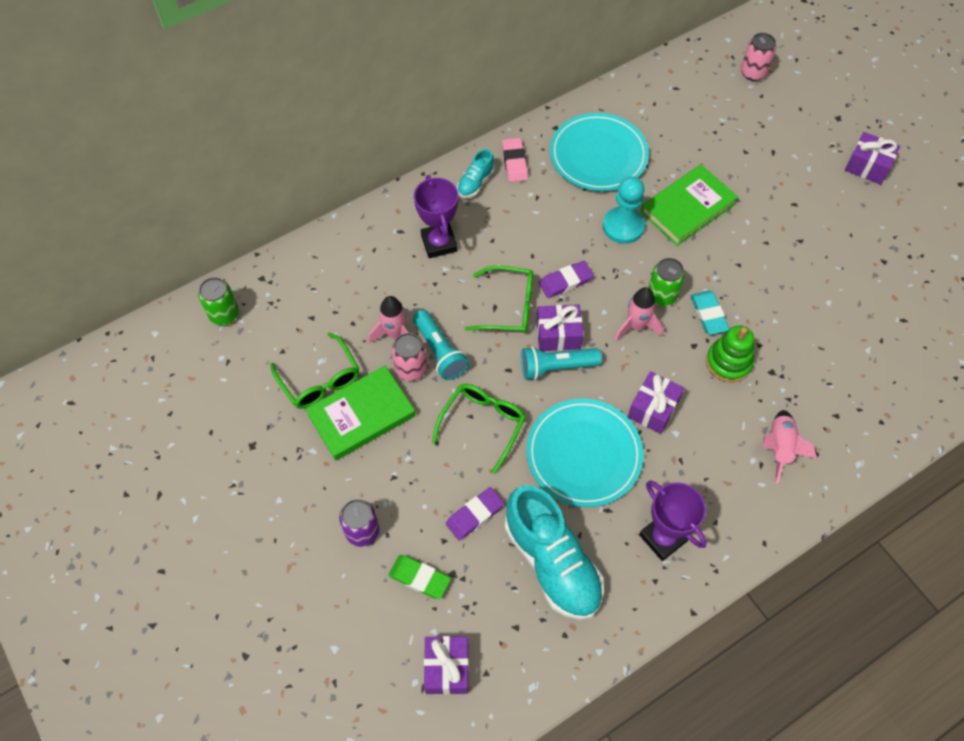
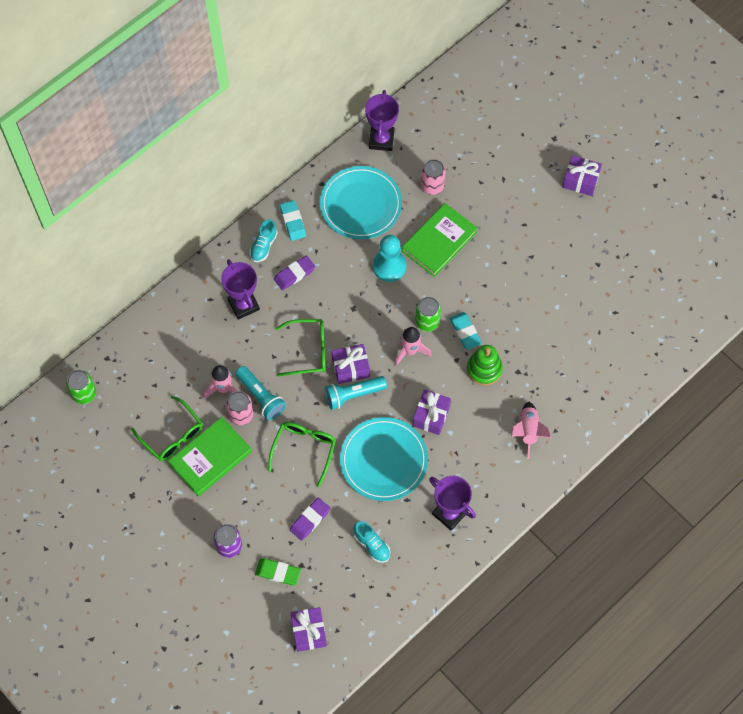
camera: 10 degrees left, 5 degrees up
(514, 162) = (293, 222): pink eraser -> turquoise eraser
(552, 562) = (372, 545): turquoise shoe -> turquoise shoe, size x0.47
(565, 281) = (350, 322): purple eraser -> purple eraser (294, 274)
(632, 92) = (381, 140): none -> purple trophy
(753, 73) = (480, 105): pink can -> pink can (432, 186)

